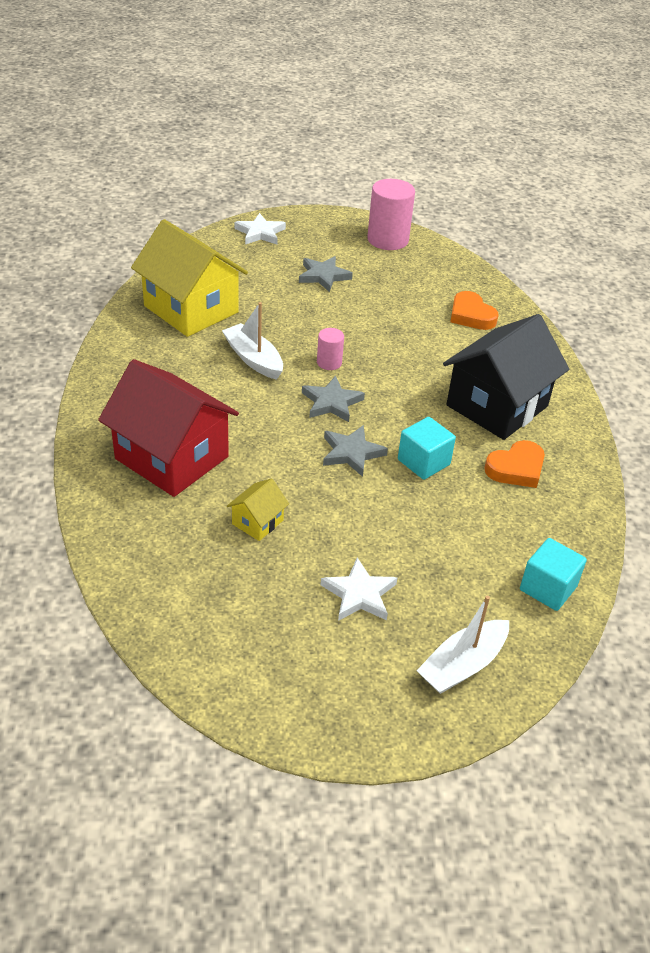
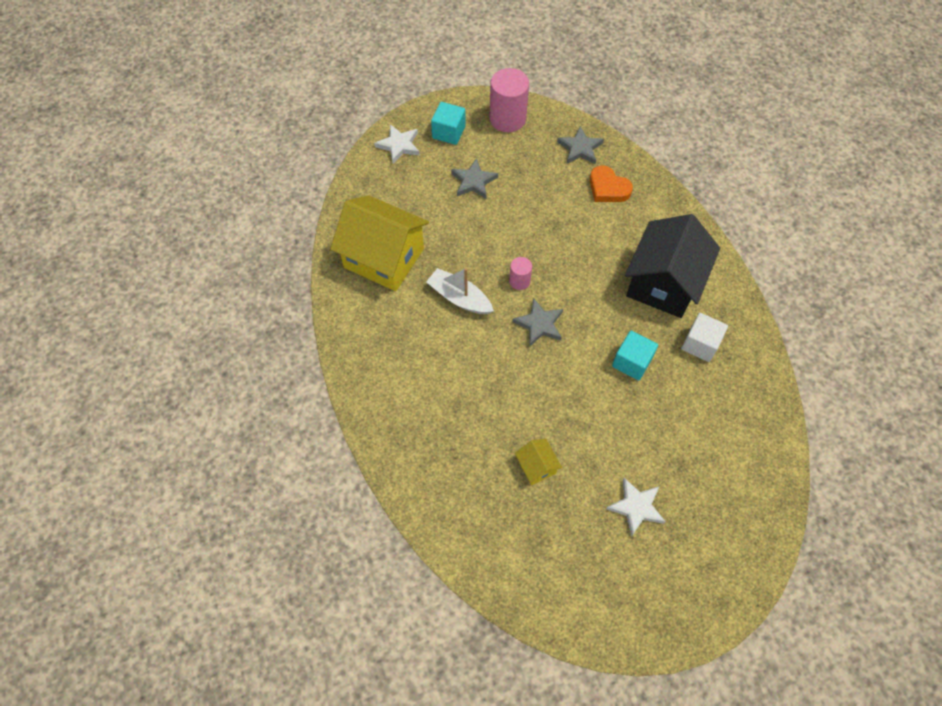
camera: 15 degrees left, 20 degrees up
(172, 457) = (444, 426): red house -> none
(257, 522) = (536, 466): yellow house -> yellow house turned 45 degrees counterclockwise
(351, 453) = (576, 372): grey star -> grey star (580, 148)
(462, 665) = (729, 543): white boat -> none
(516, 468) = (700, 344): orange heart -> white cube
(548, 588) = (761, 452): turquoise cube -> turquoise cube (448, 132)

